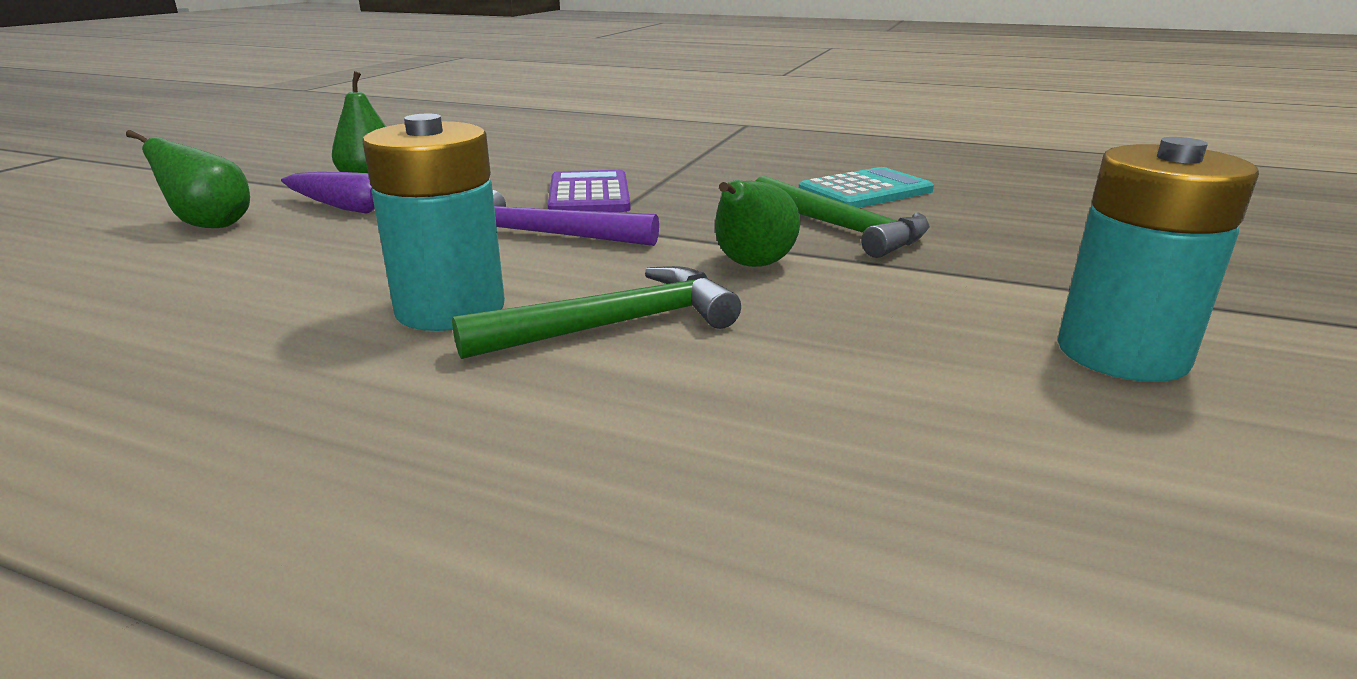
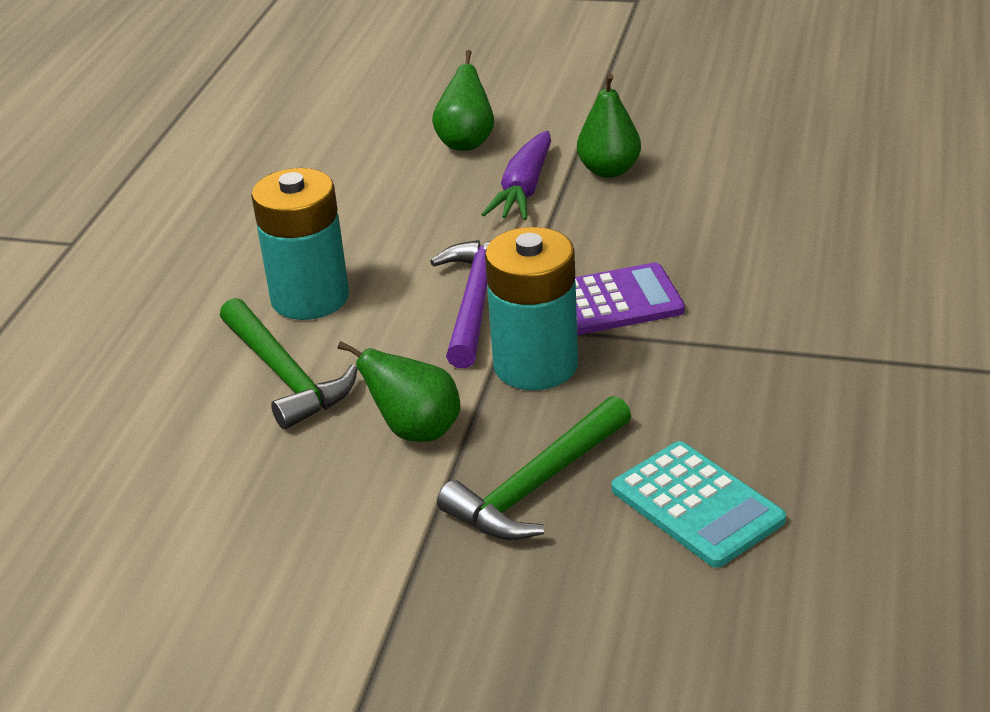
camera: 85 degrees right, 10 degrees up
(1122, 353) = (238, 648): turquoise battery -> turquoise battery (535, 365)

